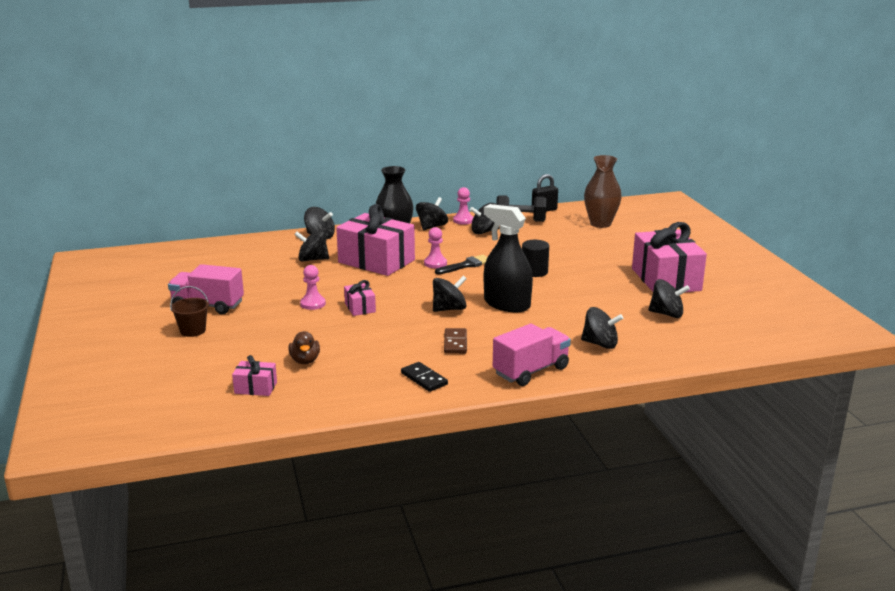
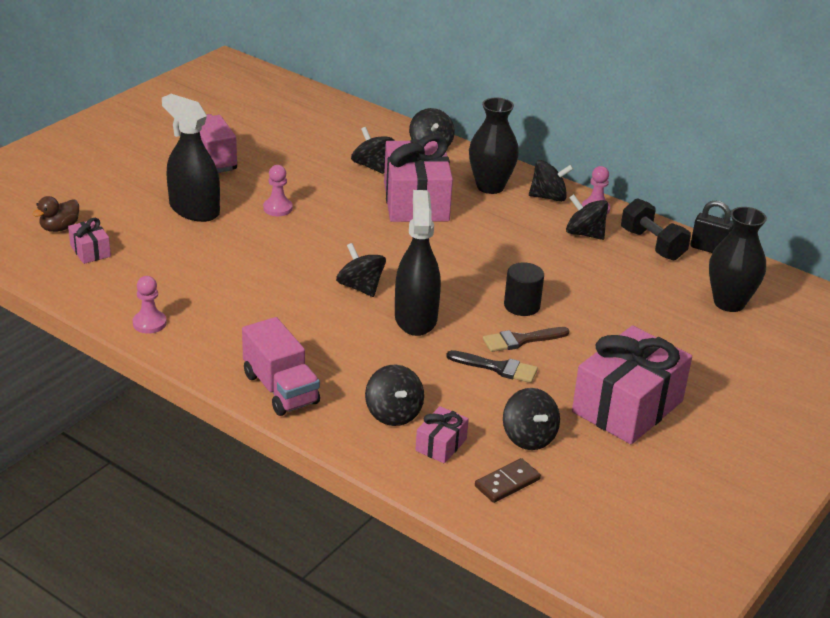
camera: 50 degrees right, 10 degrees up
(193, 331) = (156, 175): brown bucket -> none
(265, 332) = (194, 210): none -> black spray bottle
(305, 360) = (163, 253): brown duck -> brown duck (59, 228)
(360, 307) = (301, 236): pink gift -> pink gift (441, 445)
(424, 379) = (196, 331): black domino -> none
(435, 263) = (457, 236): pink pawn -> pink pawn (149, 323)
(449, 309) = (360, 287): black spinning top -> black spinning top turned 150 degrees counterclockwise
(455, 343) = (289, 320): brown domino -> brown domino (507, 483)
(466, 265) = (478, 256): black brush -> black brush (497, 368)
(531, 371) = (280, 389): pink truck -> pink truck turned 45 degrees clockwise
(569, 284) = (521, 340): none -> brown brush
(600, 224) = (729, 303): brown vase -> black vase

